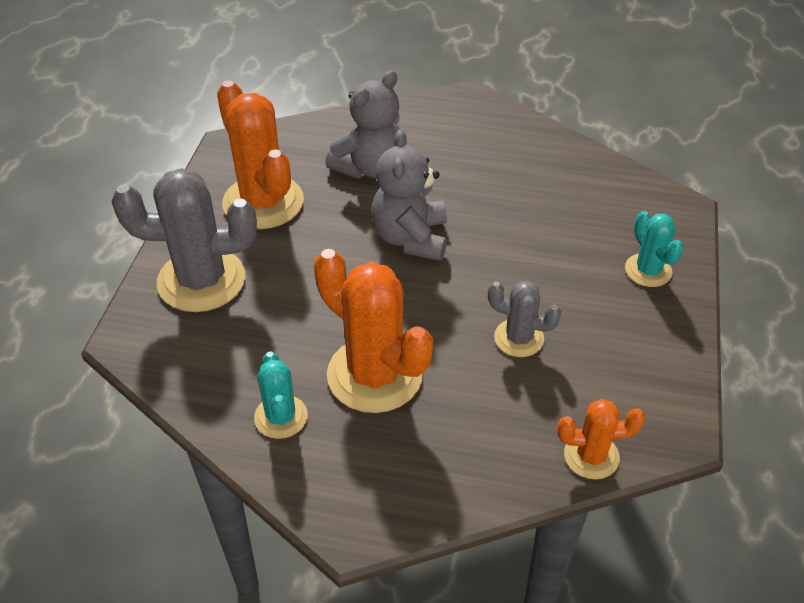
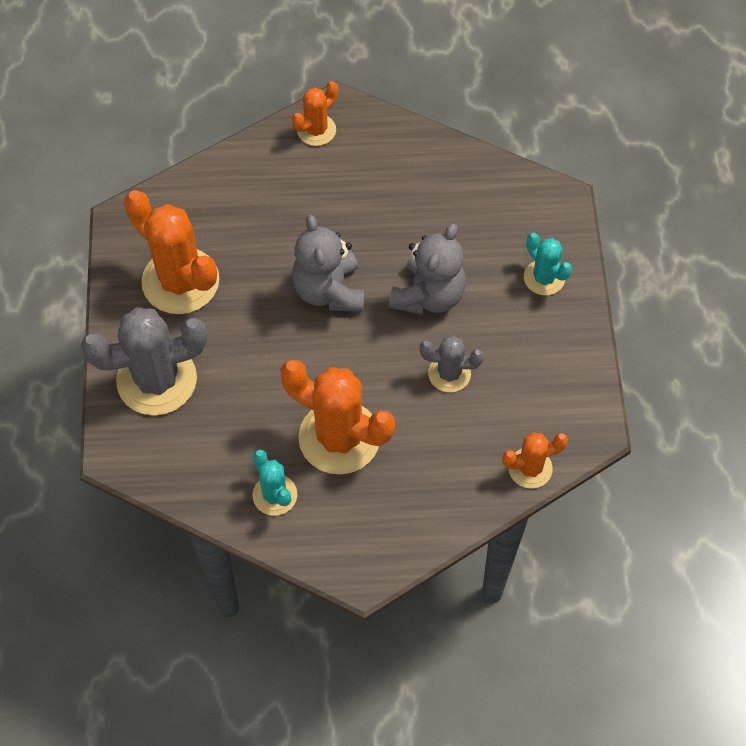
camera: 15 degrees left, 15 degrees up
(370, 167) = (267, 217): grey teddy bear -> grey teddy bear (428, 295)
(442, 110) = (316, 130): none -> orange cactus

